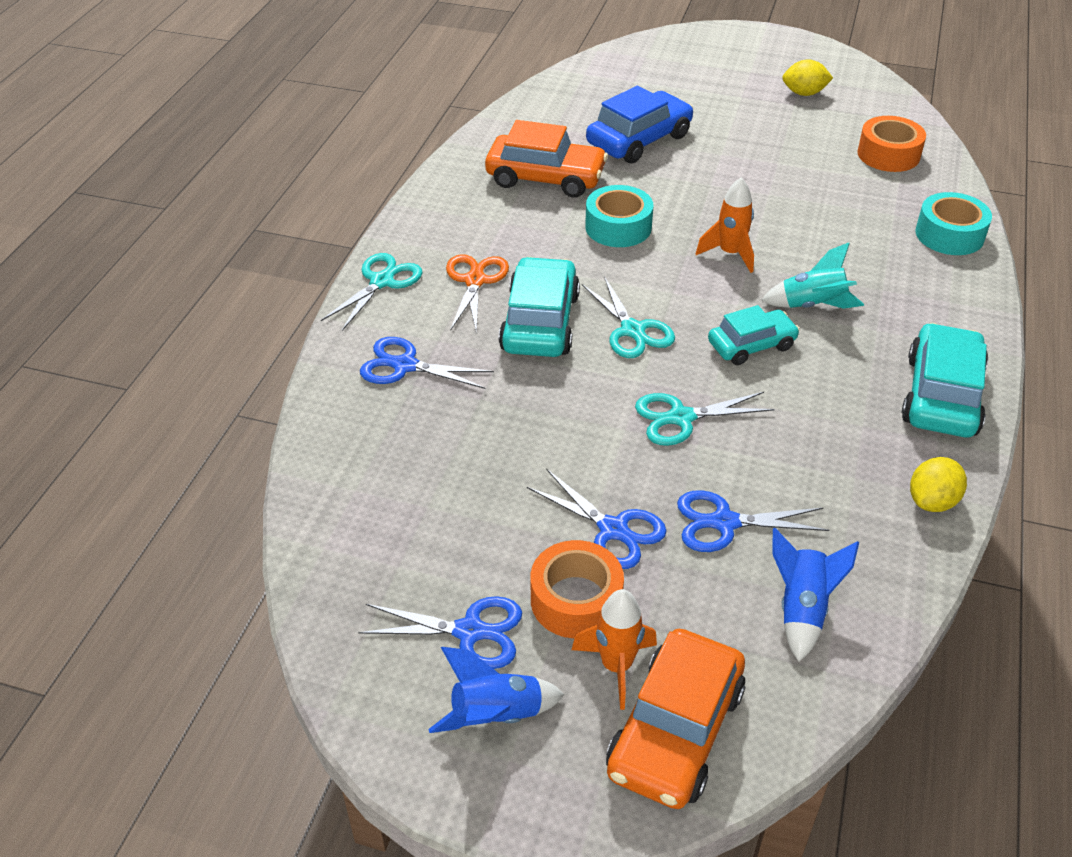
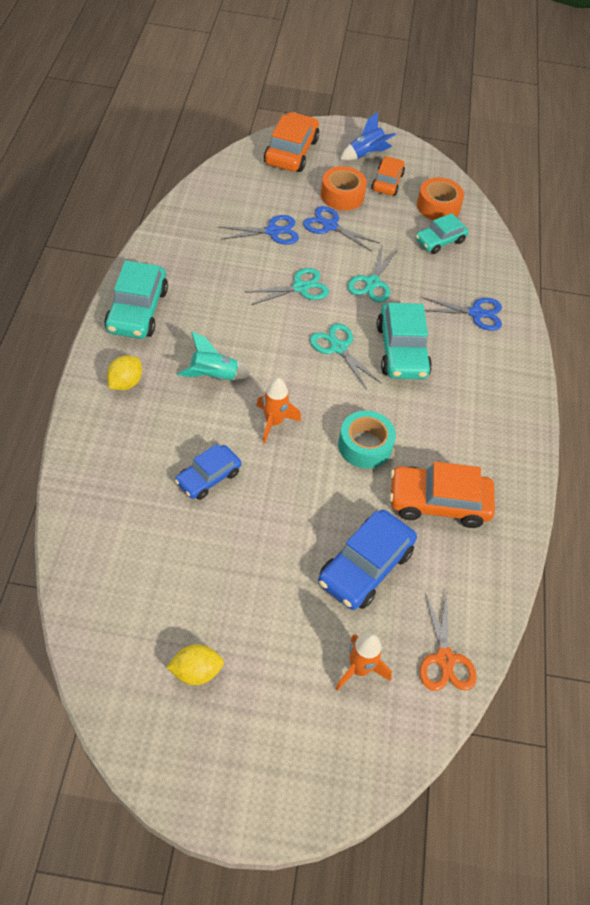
camera: 165 degrees right, 10 degrees up
(382, 281) = (522, 378): turquoise scissors -> turquoise scissors (372, 283)
(470, 631) = (387, 182): blue scissors -> orange car
(475, 281) = (457, 383): orange scissors -> orange scissors (445, 659)
(616, 666) = (319, 172): orange rocket -> orange rocket (359, 669)
(751, 345) = (257, 340): turquoise car -> turquoise car (440, 241)
(802, 609) = (235, 195): blue rocket -> none
(807, 211) = (208, 477): none -> blue car
(888, 154) = (122, 565): orange tape -> orange tape (438, 206)
(932, 501) = (159, 246): yellow lemon -> yellow lemon (125, 383)
(949, 235) = (91, 457): turquoise tape -> none

